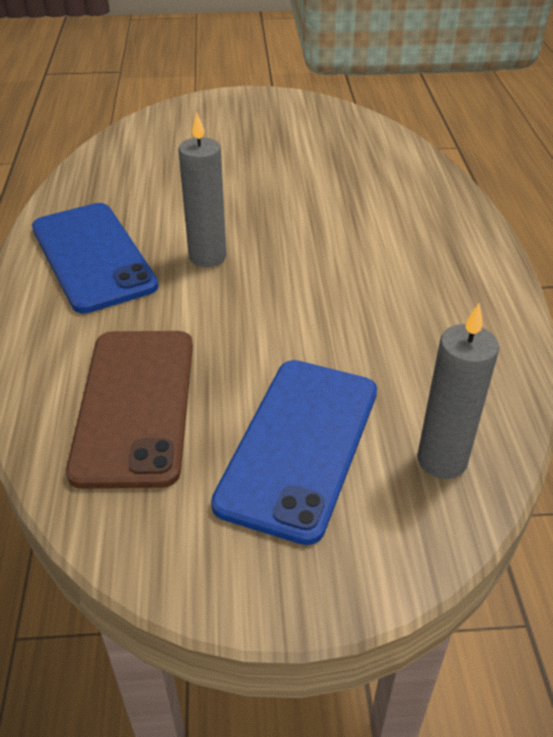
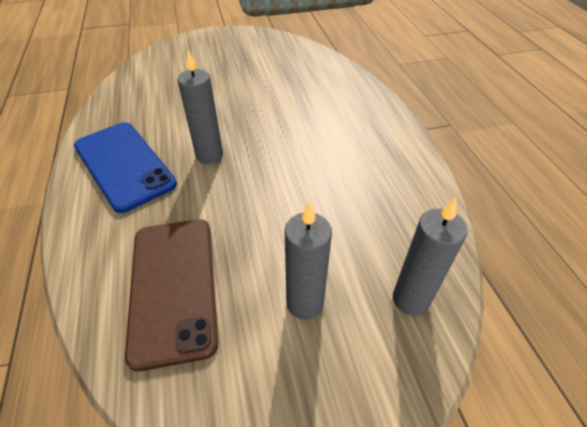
camera: 10 degrees left, 5 degrees up
(299, 445) = (305, 303): blue phone -> grey candle

